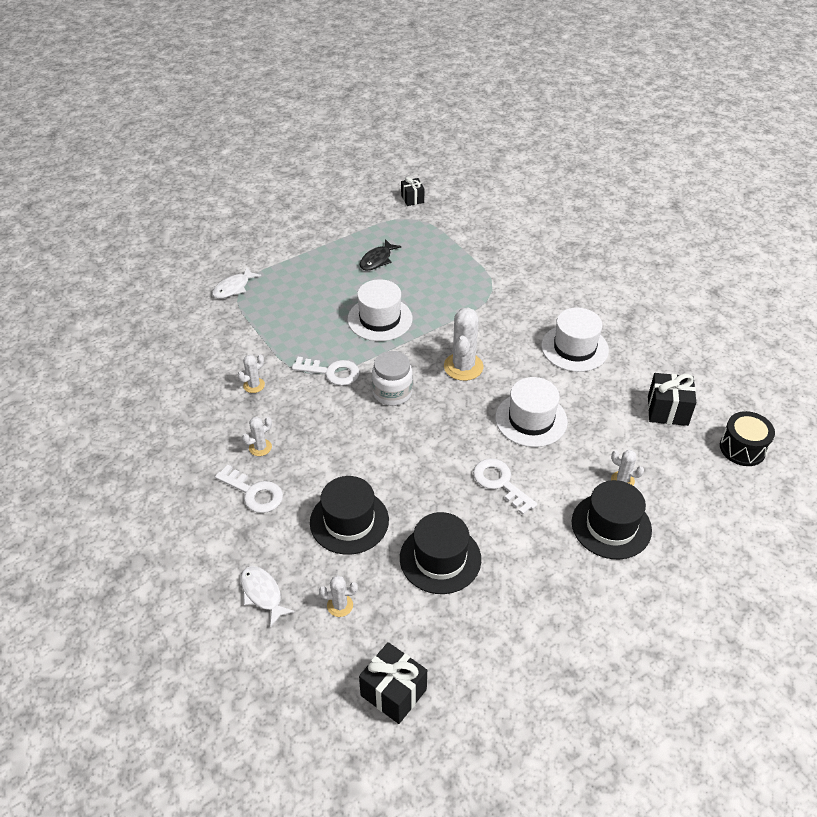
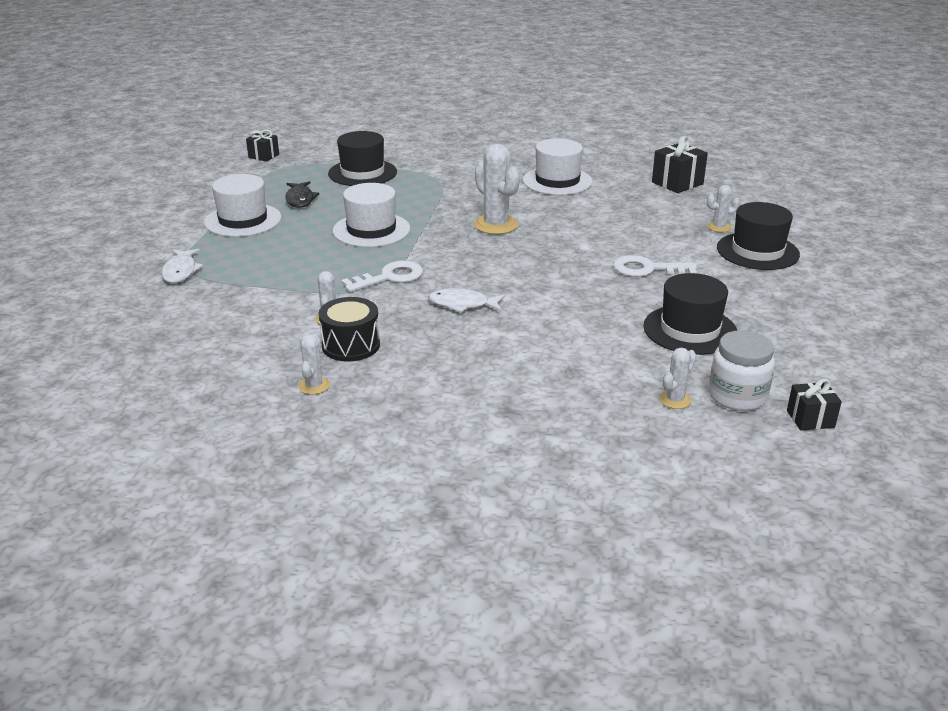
camera: 45 degrees left, 15 degrees down
(253, 492) = (466, 381): white key -> none
(260, 447) = (415, 352): white cactus -> white cactus (314, 386)
(263, 594) = (602, 434): white fish -> white fish (462, 304)
(349, 521) = (582, 350): black hat -> black hat (362, 173)
(392, 393) = (467, 264): white jar -> white jar (737, 396)
(393, 692) = (810, 419): black gift -> black gift, size x0.64
(531, 419) = (601, 228): white hat -> white hat (243, 220)
(742, 448) = (753, 179): black drum -> black drum (351, 345)

